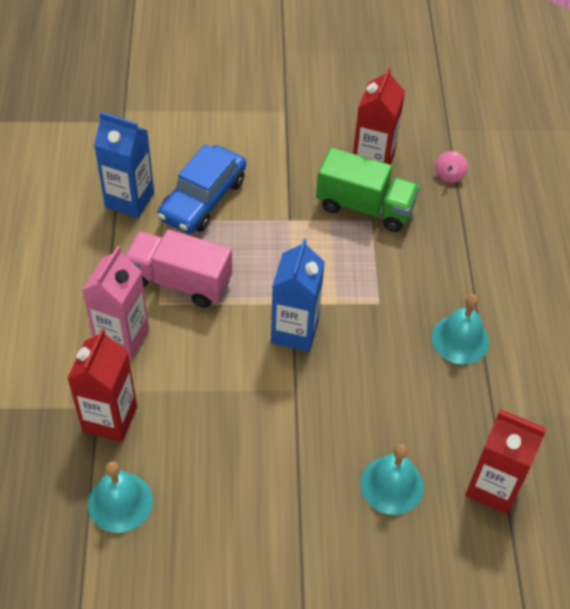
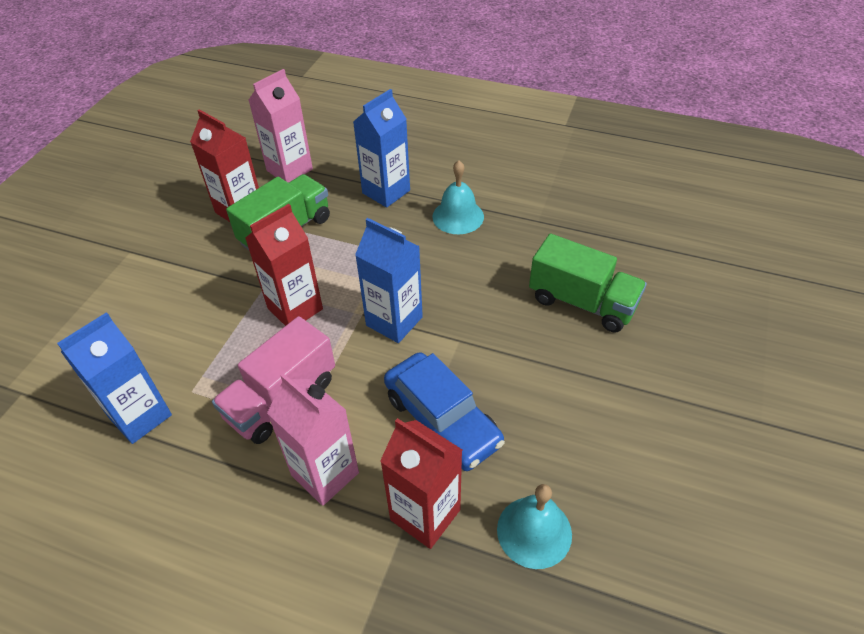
camera: 65 degrees left, 5 degrees down
(203, 199) = (189, 348): blue car -> blue car (442, 420)
(392, 485) = (582, 302): turquoise bell -> green truck
(449, 175) = (289, 170): pink spinning top -> pink carton
(462, 265) = (386, 192): none -> blue carton
(493, 487) = (602, 242): red carton -> red carton (295, 309)

